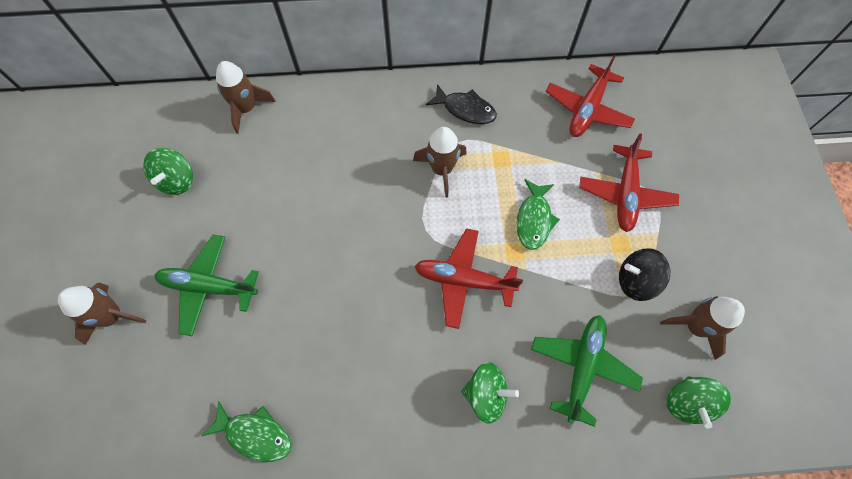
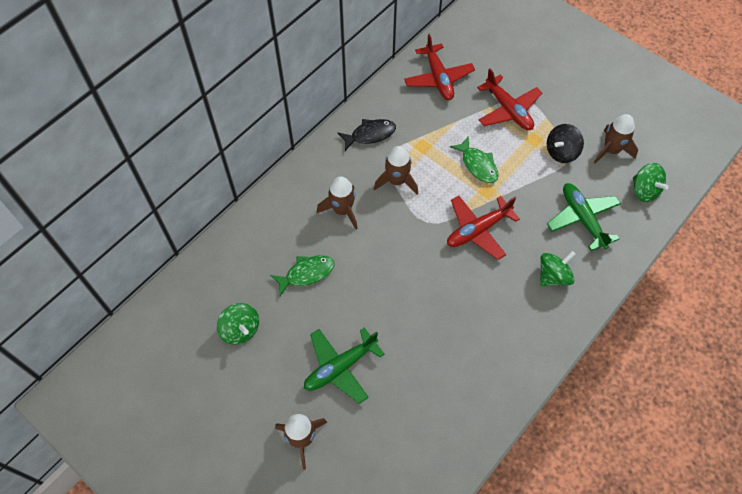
camera: 45 degrees left, 5 degrees down
(246, 109) = (230, 248): brown rocket -> brown rocket (342, 210)
(255, 434) = (463, 411): green fish -> green fish (307, 273)

